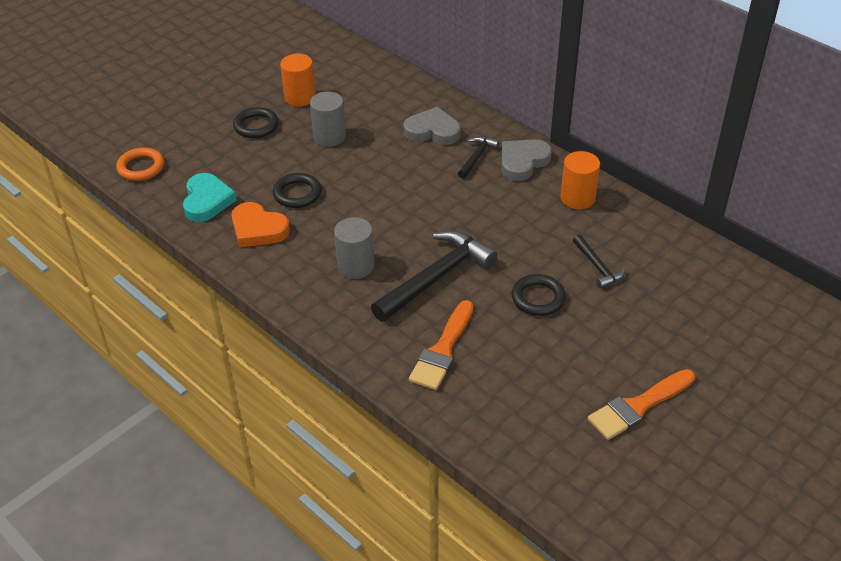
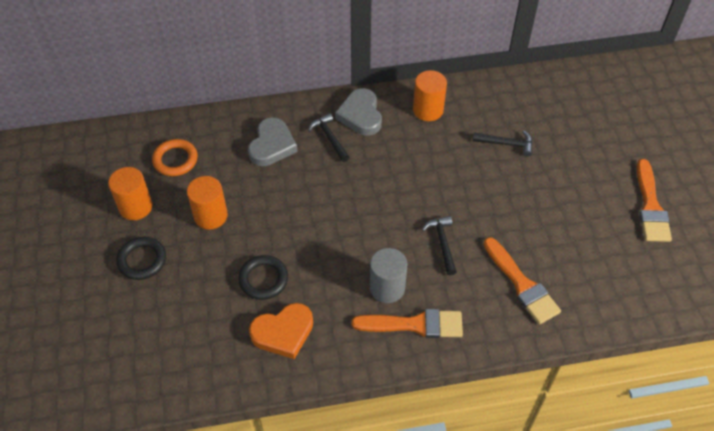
camera: 55 degrees left, 10 degrees up
(141, 167) = (110, 383): orange ring -> orange ring (175, 160)
(207, 201) = (210, 352): turquoise heart -> none
(329, 136) = (210, 216): grey cylinder -> orange cylinder
(334, 300) = (414, 324): none -> orange brush
(432, 131) = (272, 145): grey heart -> grey heart turned 150 degrees clockwise
(436, 277) = (442, 243): black hammer -> black hammer, size x0.51
(538, 298) = (511, 196): black ring -> none

